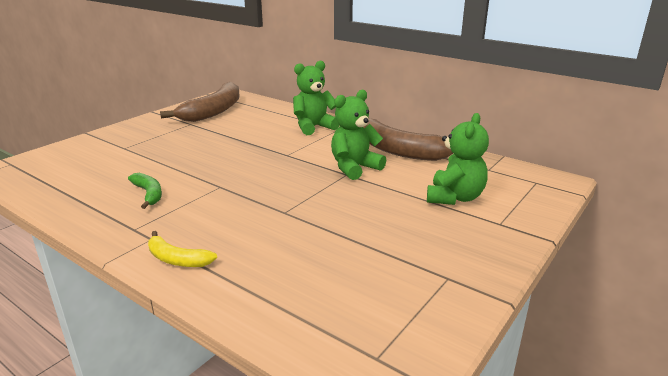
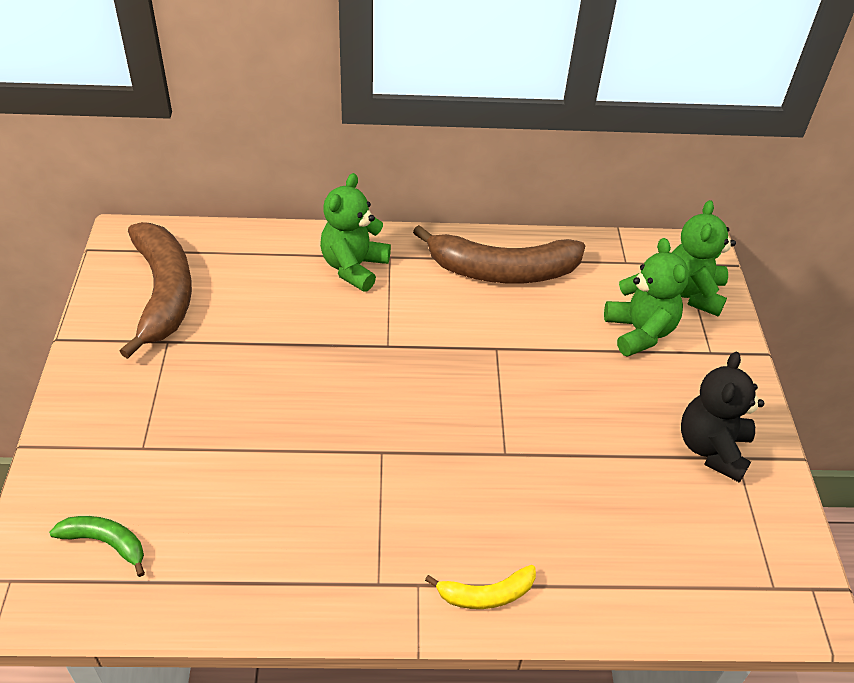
camera: 40 degrees left, 20 degrees up
(149, 194) = (313, 517): green banana -> green banana (105, 543)
(354, 168) = (493, 331): green teddy bear -> green teddy bear (692, 293)
(432, 265) = (712, 448): none -> black teddy bear

